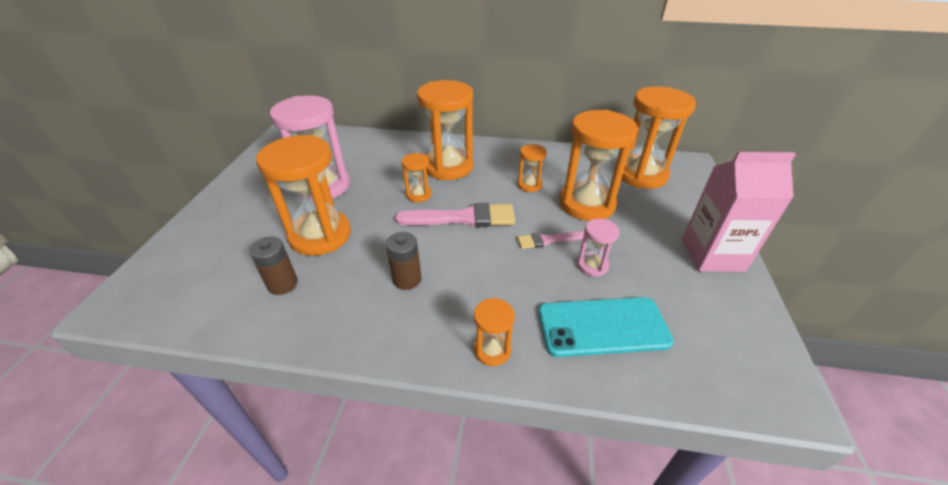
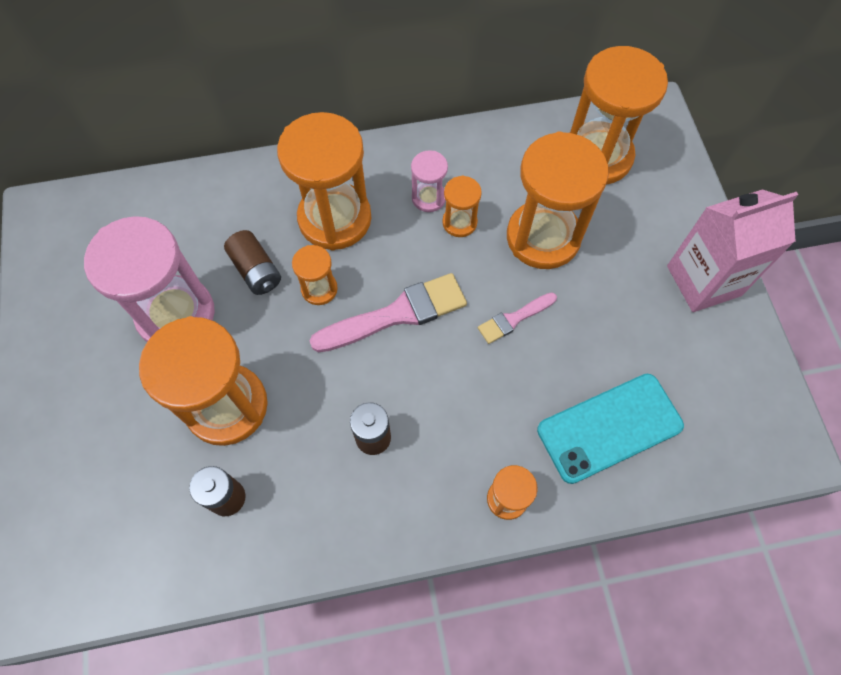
camera: 20 degrees left, 25 degrees up
(385, 178) = (256, 270): none -> brown battery
(592, 265) = (577, 342): pink hourglass -> pink hourglass (428, 198)

